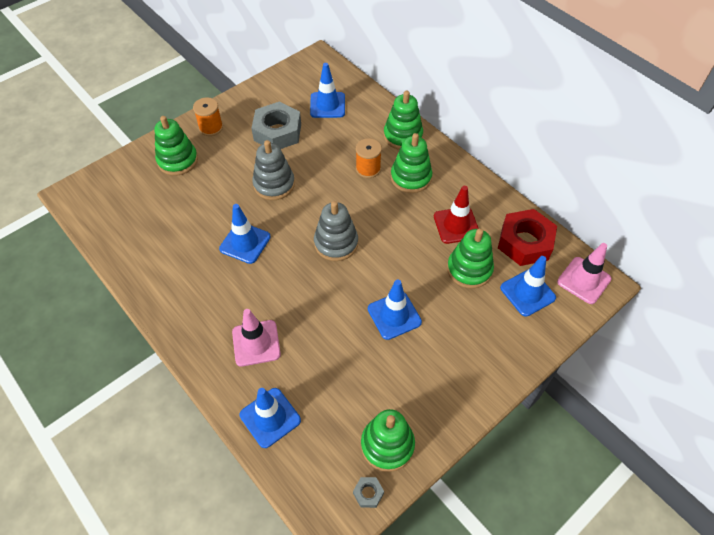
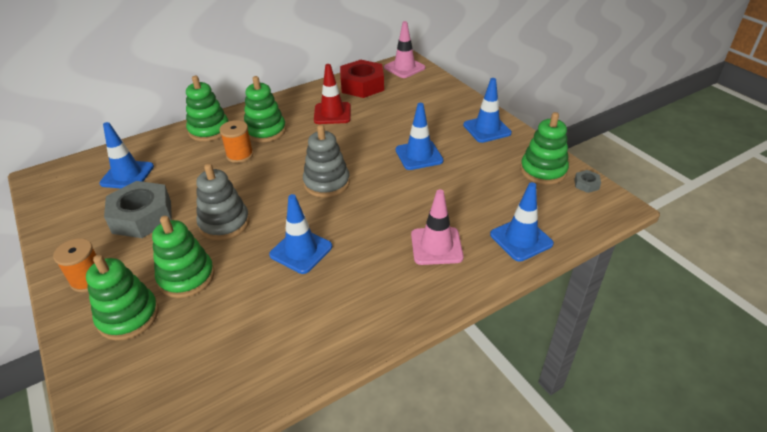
camera: 80 degrees left, 15 degrees down
(469, 269) = (381, 113): green stacking toy -> green stacking toy (186, 277)
(527, 293) = (410, 91): blue traffic cone -> blue traffic cone (487, 129)

